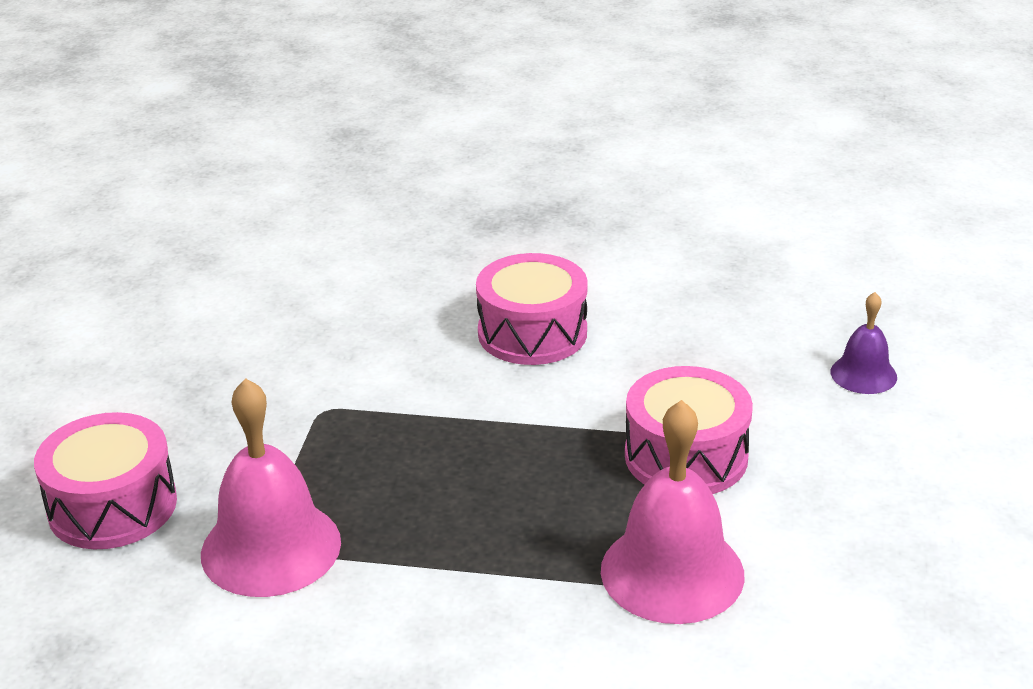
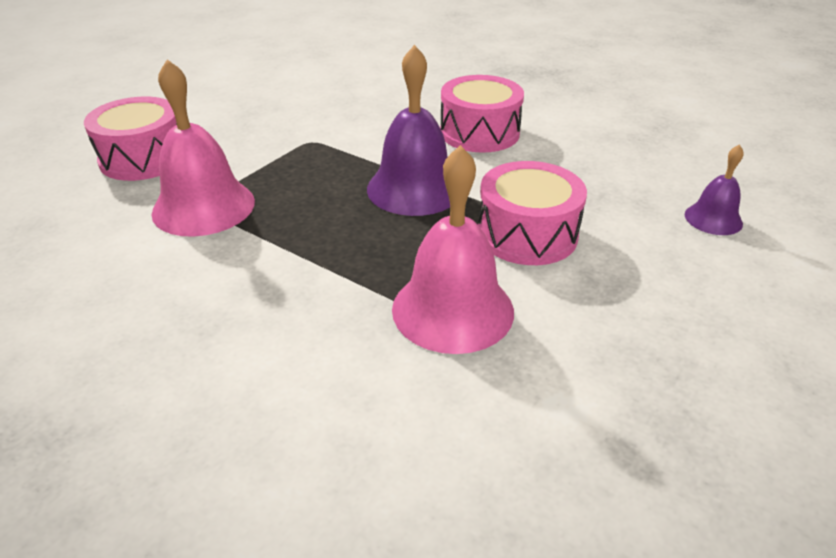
camera: 25 degrees right, 5 degrees up
(515, 437) = (414, 188): none -> purple bell

